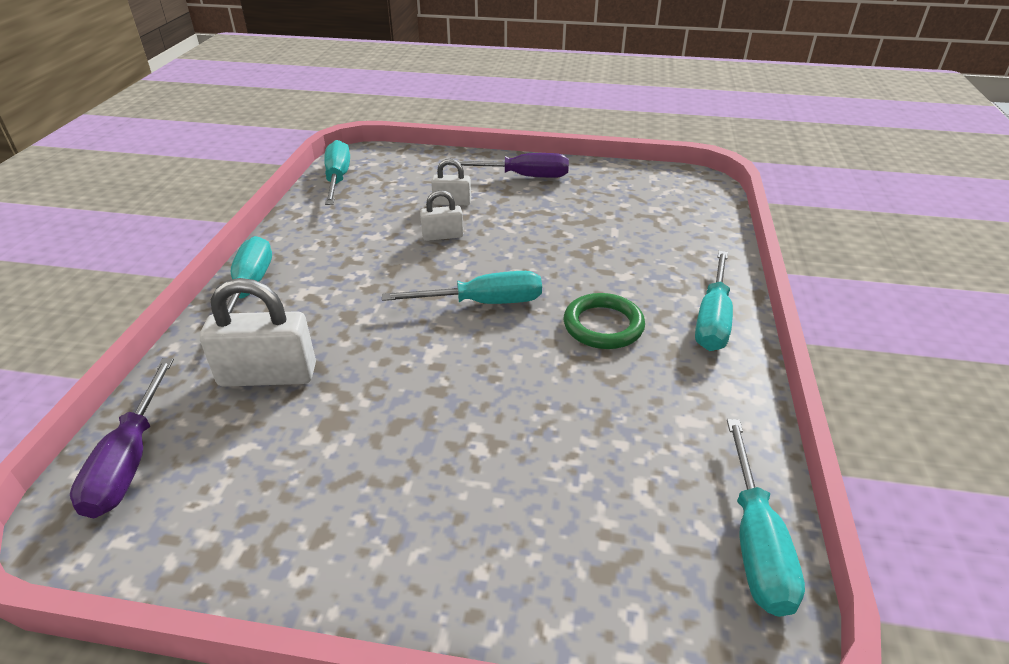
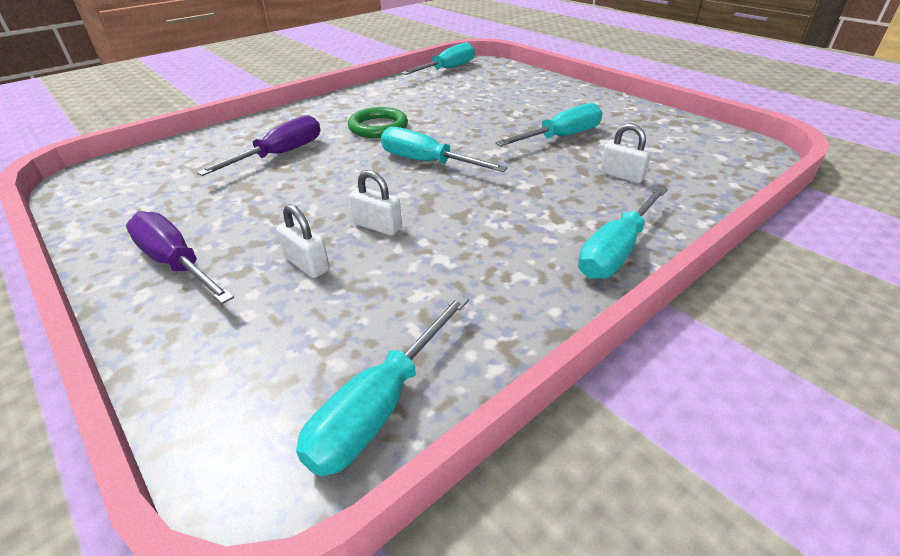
camera: 140 degrees left, 0 degrees up
(130, 460) = (727, 164): purple screwdriver -> purple screwdriver (280, 154)
(268, 375) = (621, 175): white padlock -> white padlock, size x0.56
(712, 319) = (319, 110): turquoise screwdriver -> turquoise screwdriver (561, 137)

